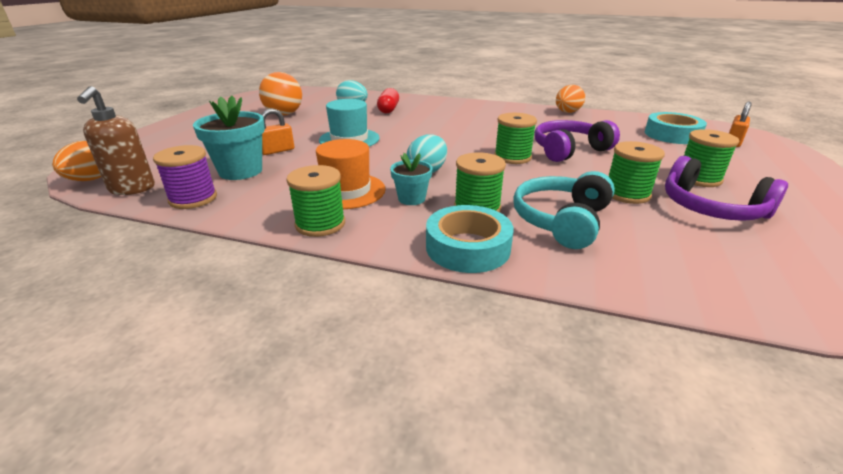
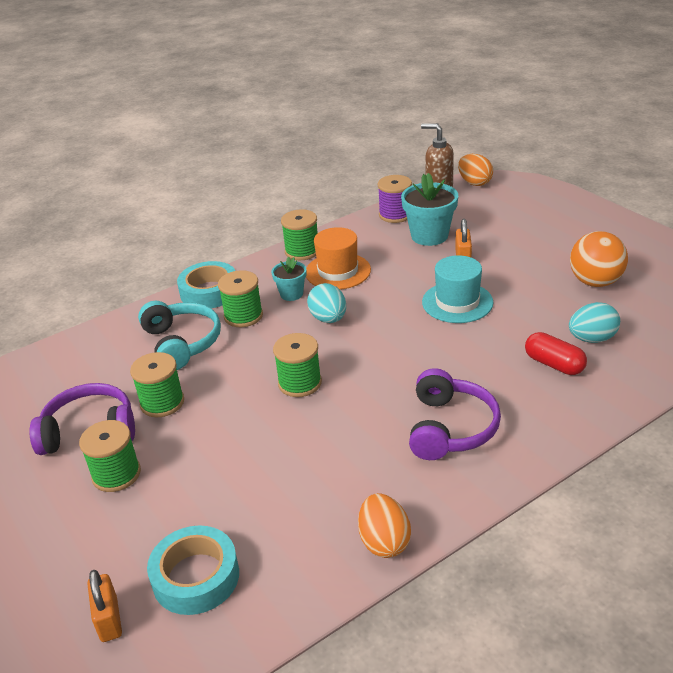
camera: 130 degrees right, 5 degrees up
(569, 150) = (269, 435): purple headphones -> purple headphones (450, 428)

